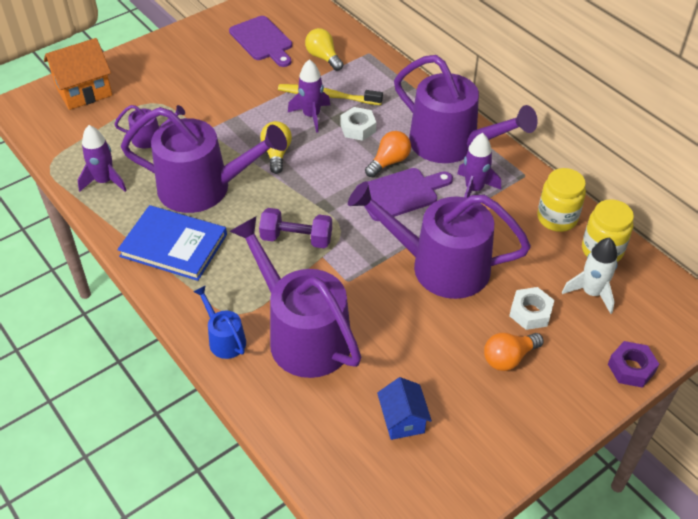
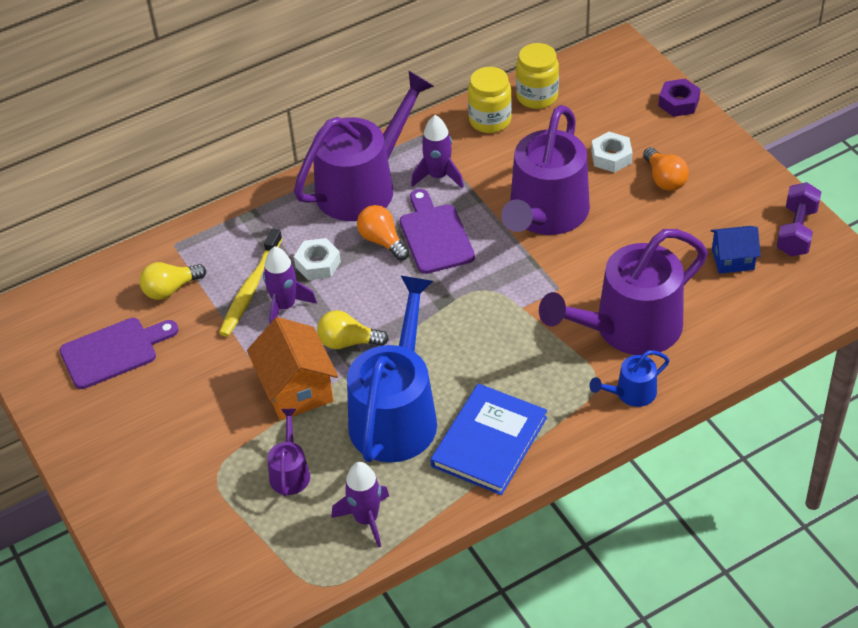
camera: 80 degrees left, 0 degrees up
(84, 91) = (170, 558): orange house -> orange house (296, 389)
(203, 188) = (396, 415): purple watering can -> blue watering can
(296, 239) = (493, 328): purple dumbbell -> purple dumbbell (796, 231)
(591, 293) = (590, 112): white rocket -> none

